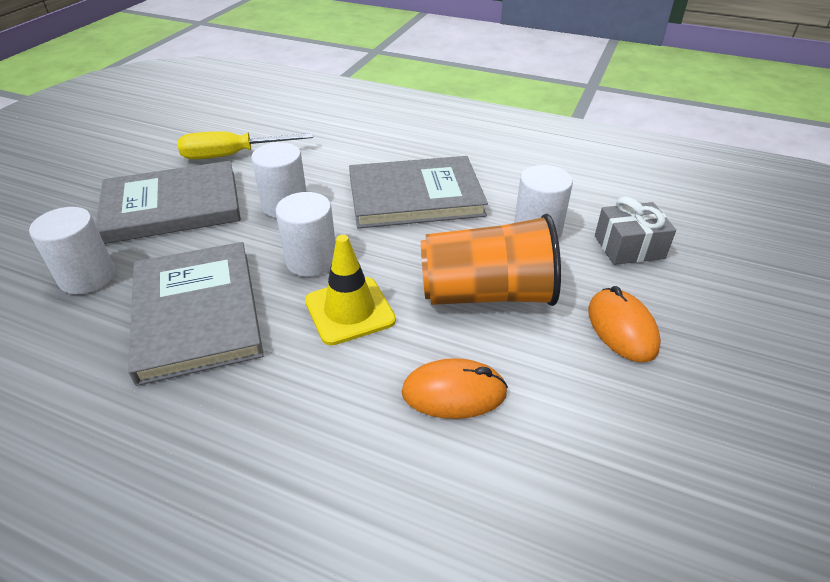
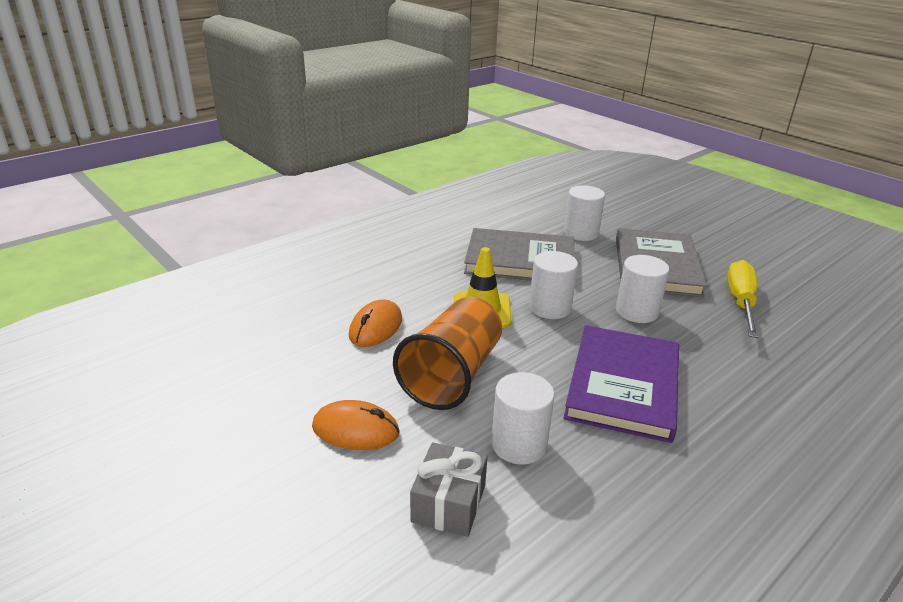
camera: 115 degrees right, 10 degrees down
(415, 196) = (623, 385): grey book -> purple book

